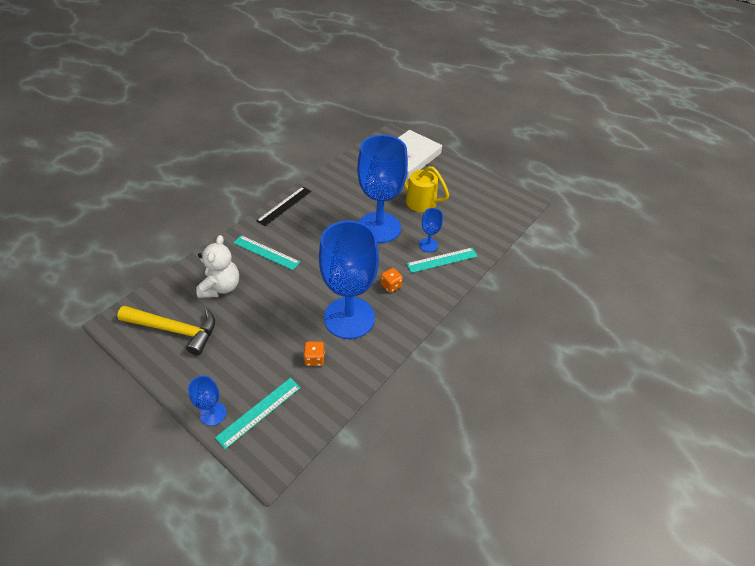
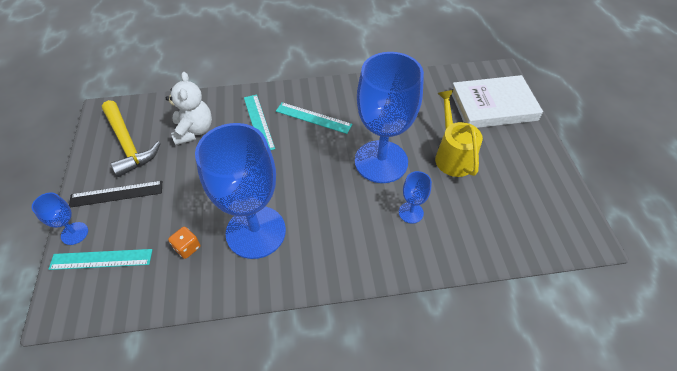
camera: 45 degrees right, 5 degrees up
(221, 287) = (194, 131): white teddy bear -> white teddy bear turned 60 degrees counterclockwise
(284, 206) = (319, 88): black ruler -> black ruler (116, 194)
(391, 286) = (326, 228): orange dice -> none
(442, 260) = (407, 239): turquoise ruler -> turquoise ruler (313, 118)

